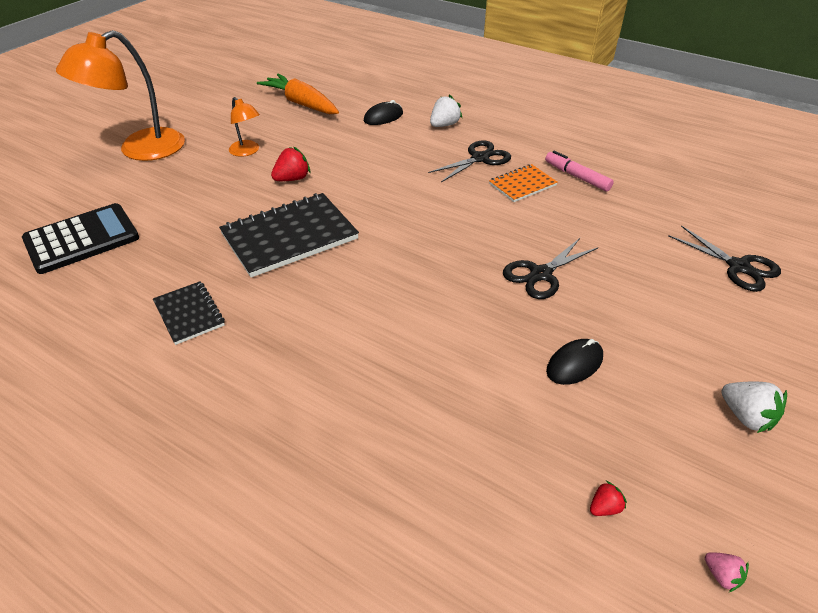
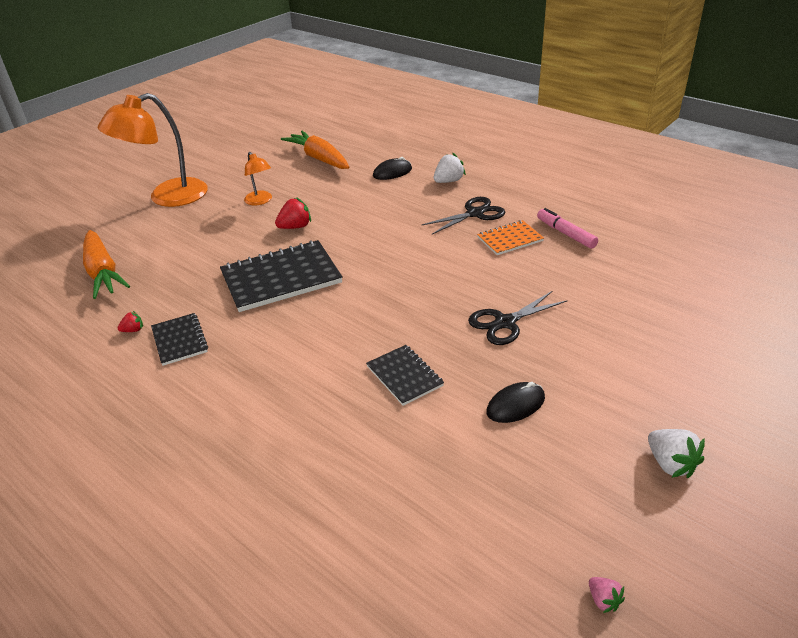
camera: 10 degrees right, 5 degrees down
(82, 239) = (103, 272): black calculator -> orange carrot
(450, 339) = (404, 376): none -> black notebook
(604, 507) = (509, 532): red strawberry -> red strawberry (133, 330)
(738, 267) = (706, 325): black scissors -> none

